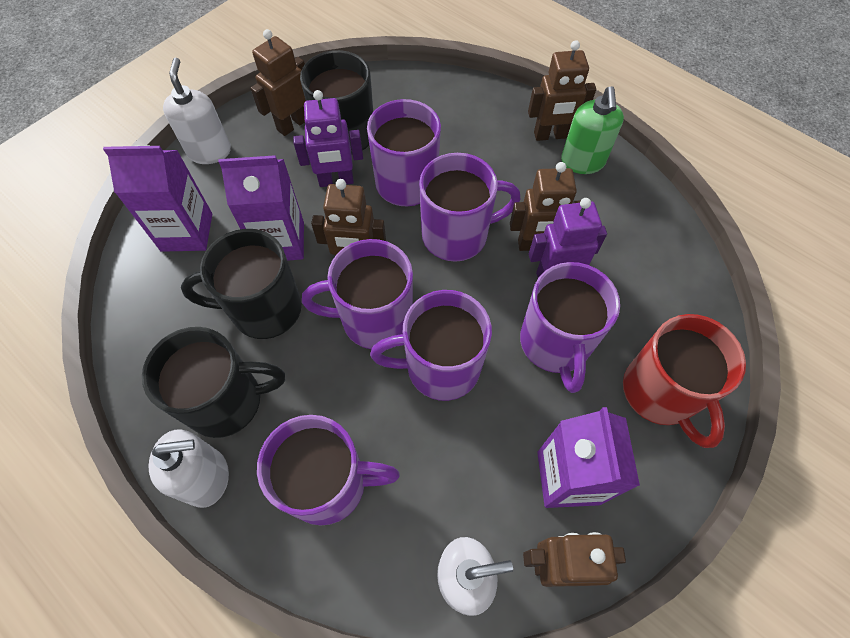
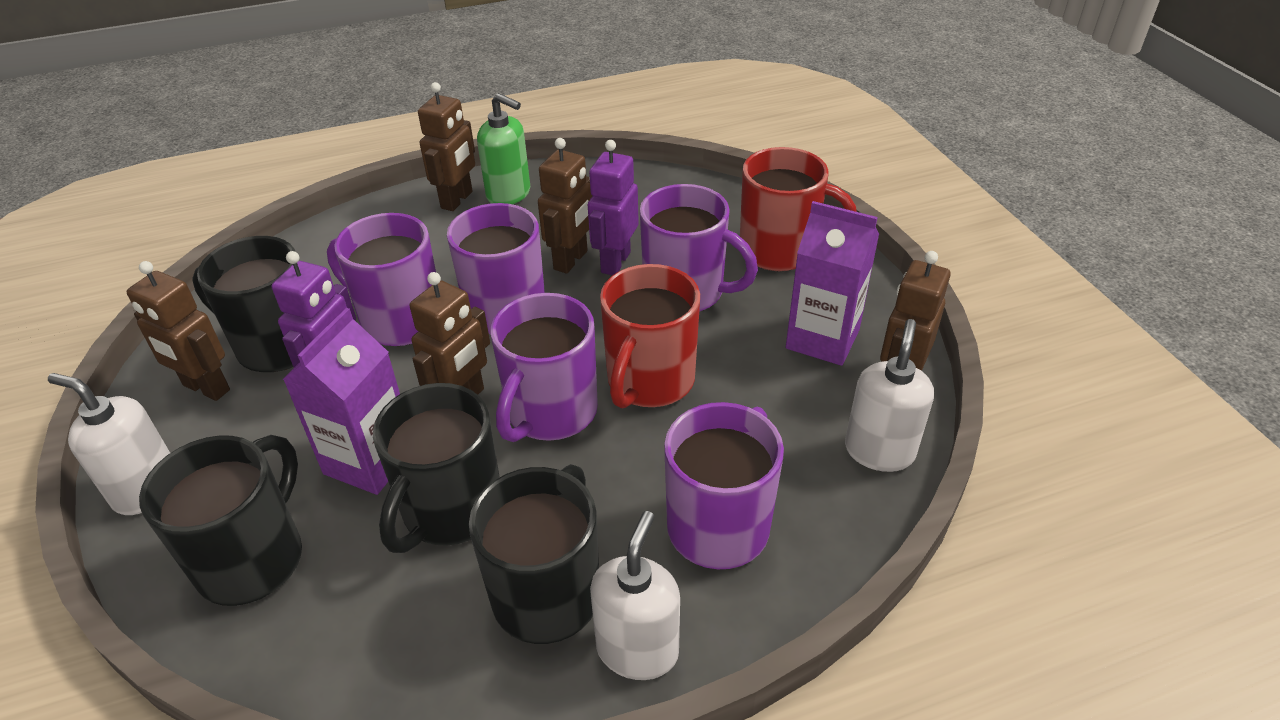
camera: 60 degrees left, 20 degrees down
(187, 232) = (253, 558): purple carton -> black mug
(292, 124) = (206, 388): brown robot -> brown robot turned 45 degrees counterclockwise
(440, 367) = (649, 381): purple mug -> red mug

